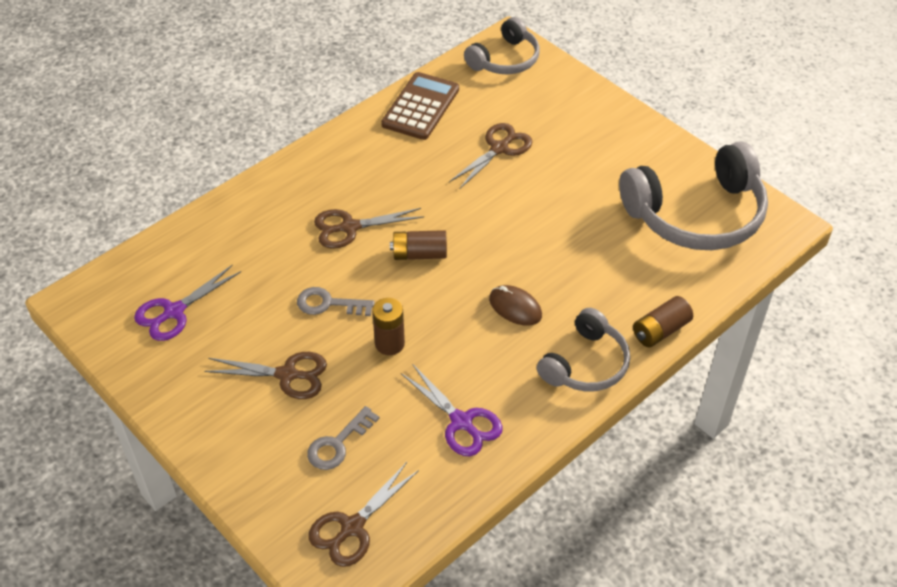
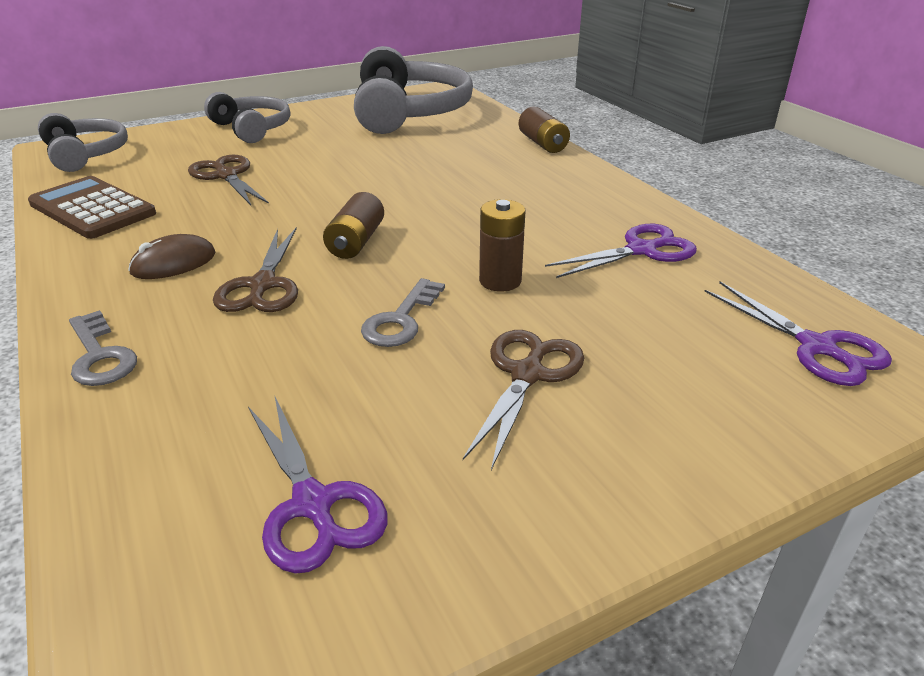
camera: 75 degrees left, 15 degrees down
(338, 443) = (669, 342): grey key -> grey key (100, 356)
(352, 527) = (817, 347): brown scissors -> purple scissors
(515, 307) = (479, 199): brown mouse -> brown mouse (173, 263)
(586, 364) = (573, 178): grey headphones -> grey headphones (252, 129)

